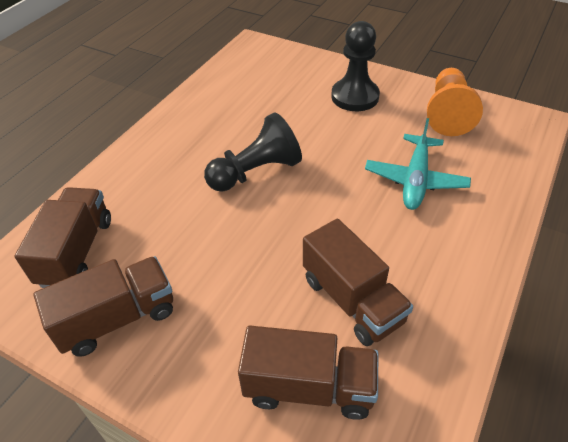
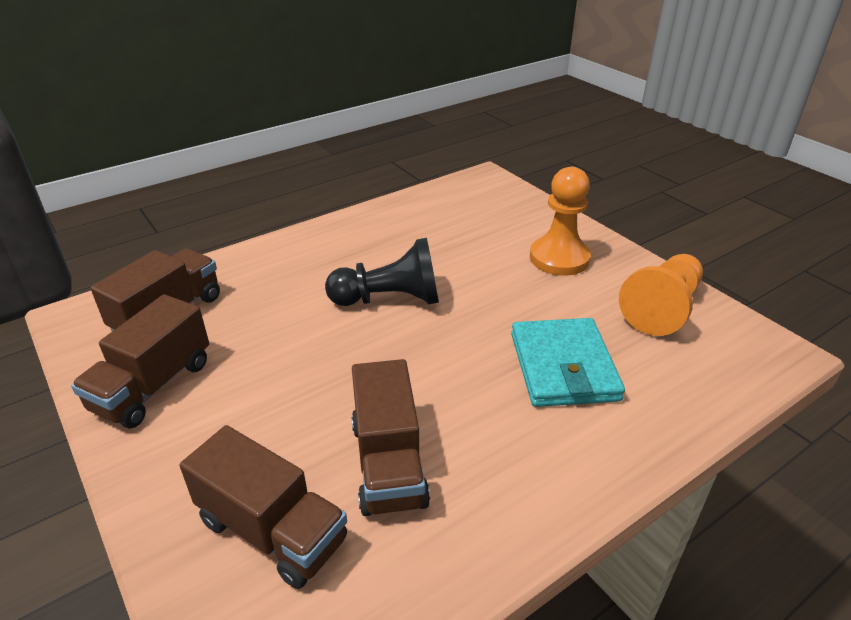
camera: 25 degrees right, 10 degrees down
(117, 319) = (153, 386): brown truck -> brown truck turned 120 degrees clockwise
(355, 97) = (559, 258): black pawn -> orange pawn
(415, 180) = (563, 366): turquoise plane -> turquoise wallet

